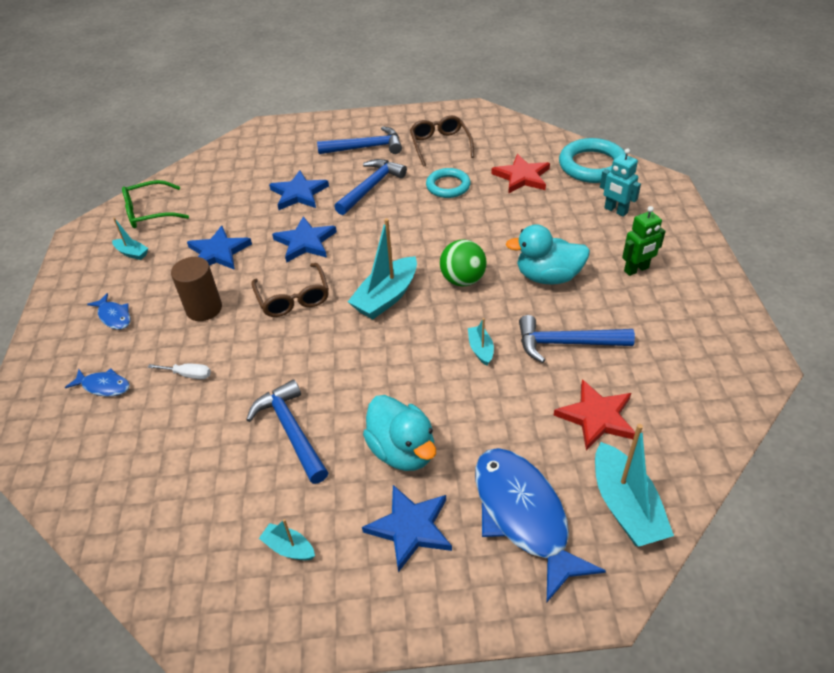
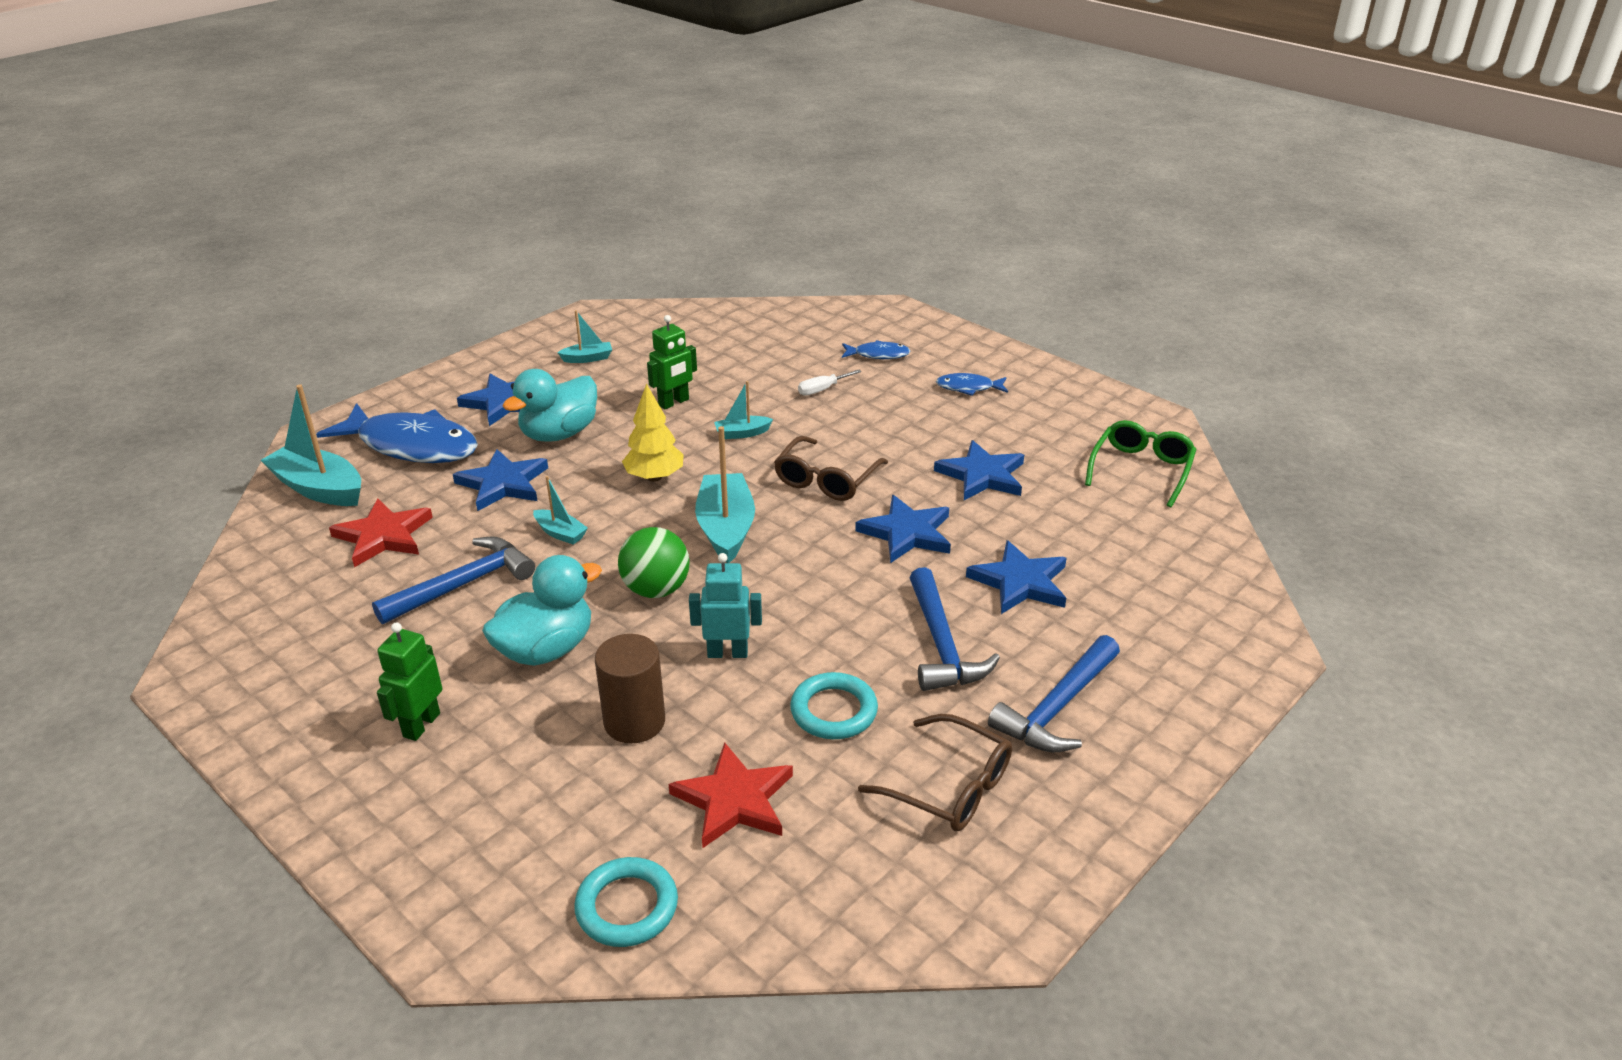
camera: 135 degrees right, 10 degrees down
(104, 386) = (878, 355): blue fish -> blue fish turned 150 degrees counterclockwise
(132, 253) = (1066, 431): turquoise boat -> turquoise boat (742, 433)
(204, 309) = (899, 430): brown cylinder -> brown cylinder (634, 722)
(291, 431) = (674, 402): blue hammer -> green robot
(293, 298) = (827, 479): brown glasses -> brown glasses turned 90 degrees counterclockwise
(383, 361) = (654, 477): none -> yellow tree
(402, 451) = (559, 434): turquoise duck -> turquoise duck turned 60 degrees counterclockwise
(483, 419) = (503, 484): none -> blue star
(592, 165) = (627, 907): turquoise ring -> turquoise ring, size x0.65
(615, 210) = (515, 818): turquoise robot -> turquoise robot (727, 652)

